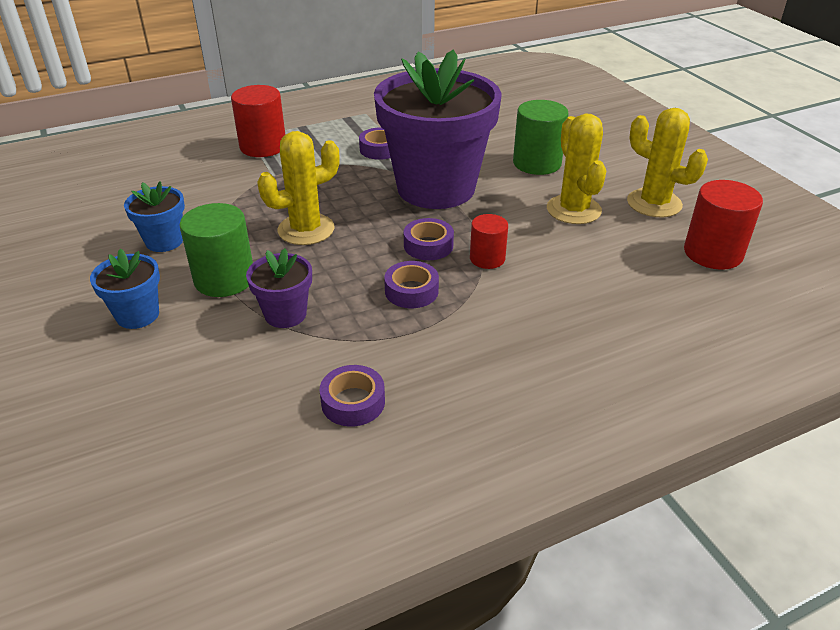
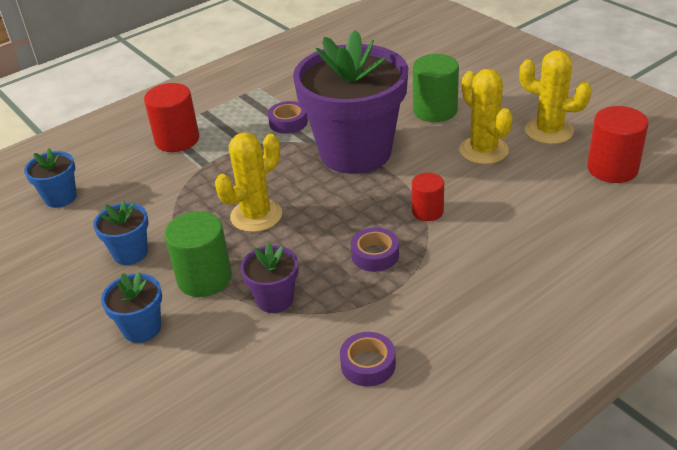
camera: 10 degrees left, 0 degrees up
(125, 178) = (60, 197): none -> blue flower pot
(428, 245) = (372, 209): purple tape -> none

